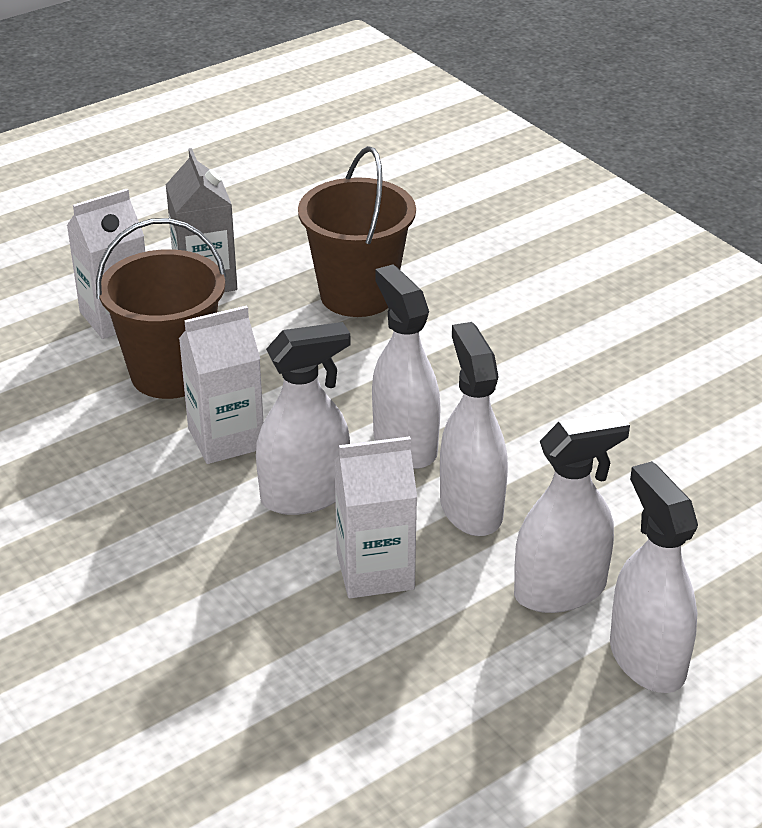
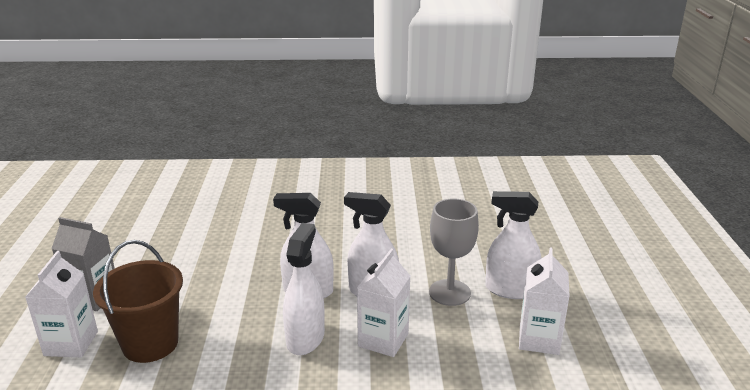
camera: 55 degrees left, 10 degrees down
(226, 438) = (229, 346): white carton -> white carton (539, 339)
(357, 295) = (183, 256): brown bucket -> none
(560, 590) = (449, 292): white spray bottle -> grey goblet

